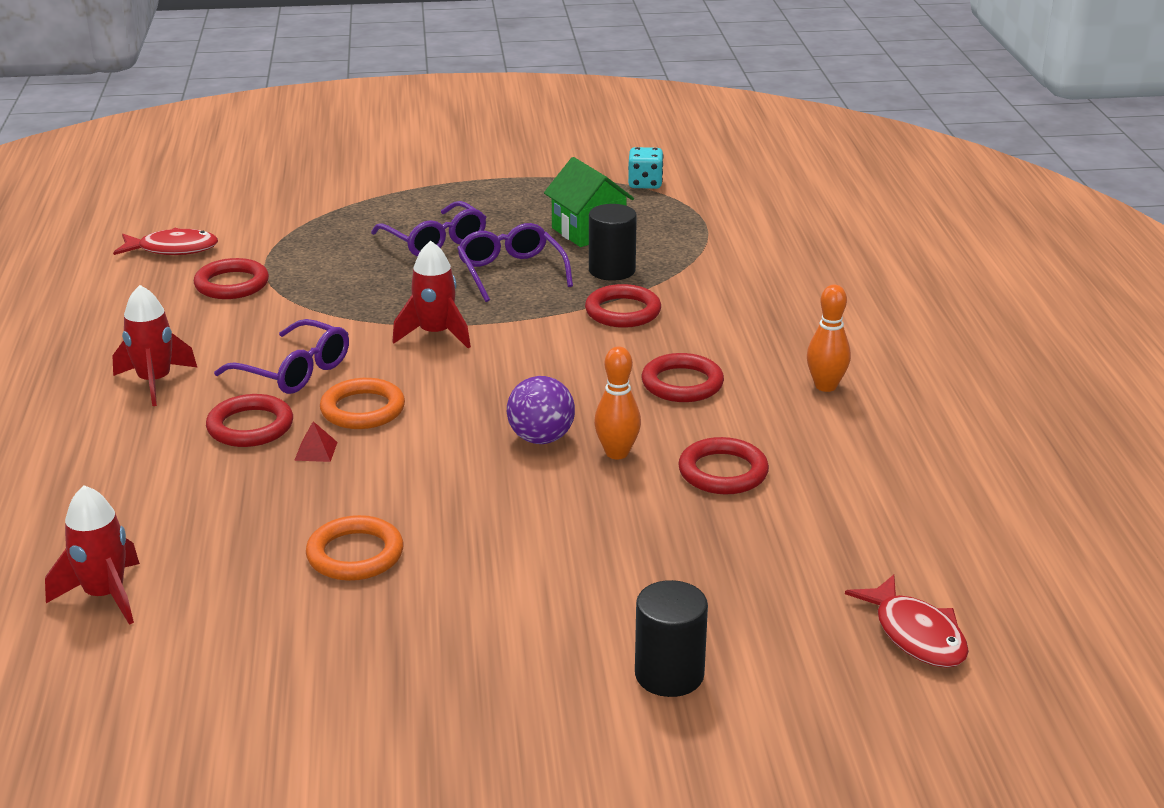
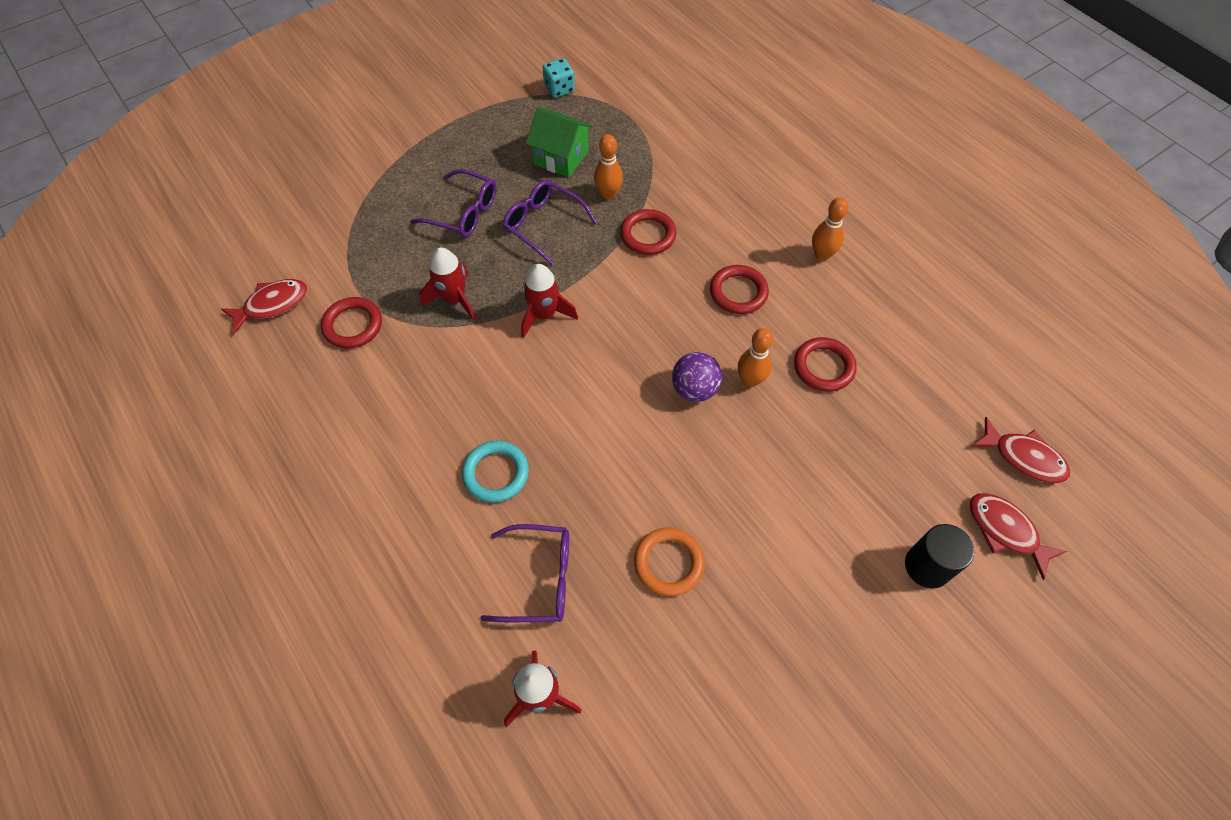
camera: 30 degrees left, 30 degrees up
(155, 382) = (387, 460): red rocket -> red rocket (454, 299)
(250, 426) = (496, 473): red ring -> turquoise ring
(294, 371) = (478, 400): purple glasses -> purple glasses (539, 579)
(316, 451) = (561, 475): red pyramid -> none
(363, 409) = (558, 417): orange ring -> none
(612, 270) = (608, 194): black cylinder -> orange bowling pin
(814, 686) = (1005, 531): none -> red fish

